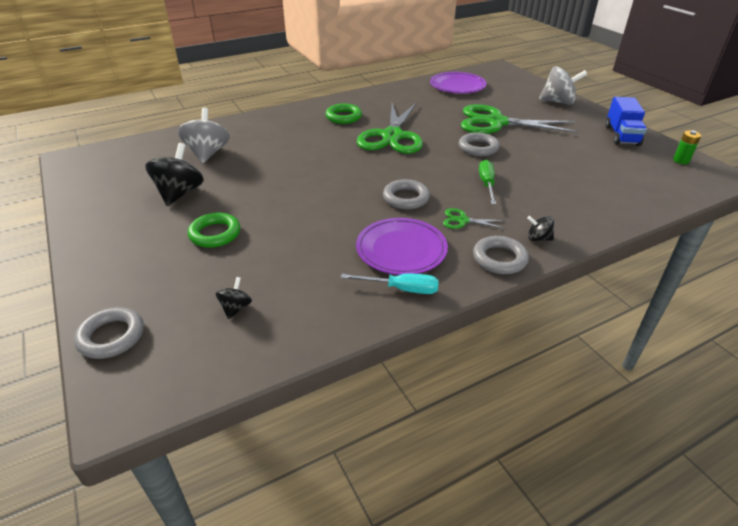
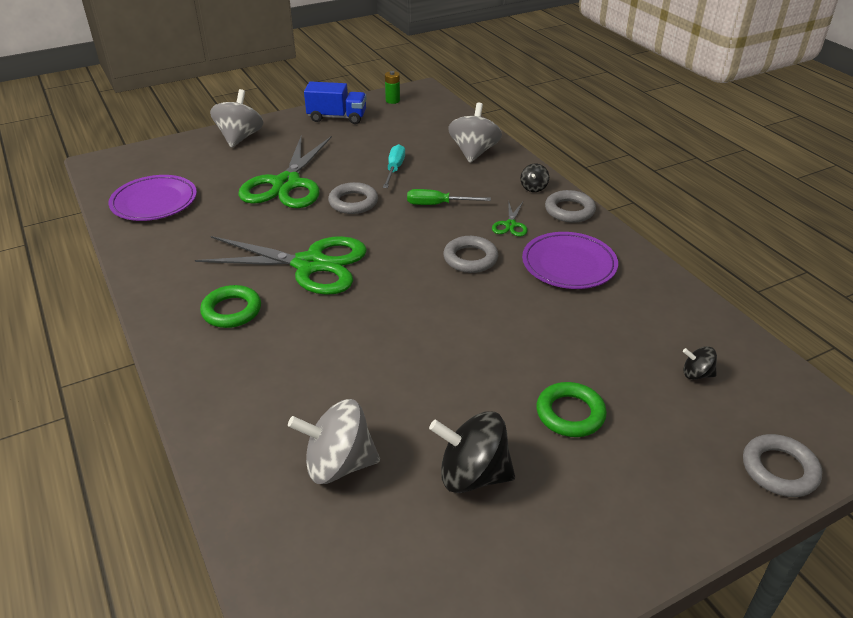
camera: 90 degrees left, 0 degrees up
(401, 289) = (629, 266): turquoise screwdriver -> turquoise screwdriver (394, 169)
(596, 205) = (474, 152): none -> grey spinning top

